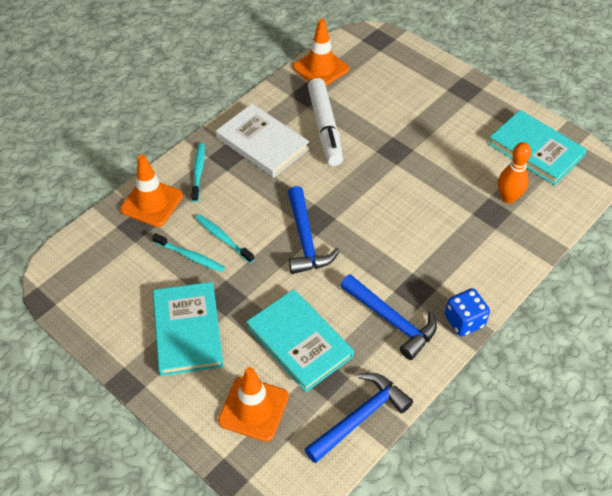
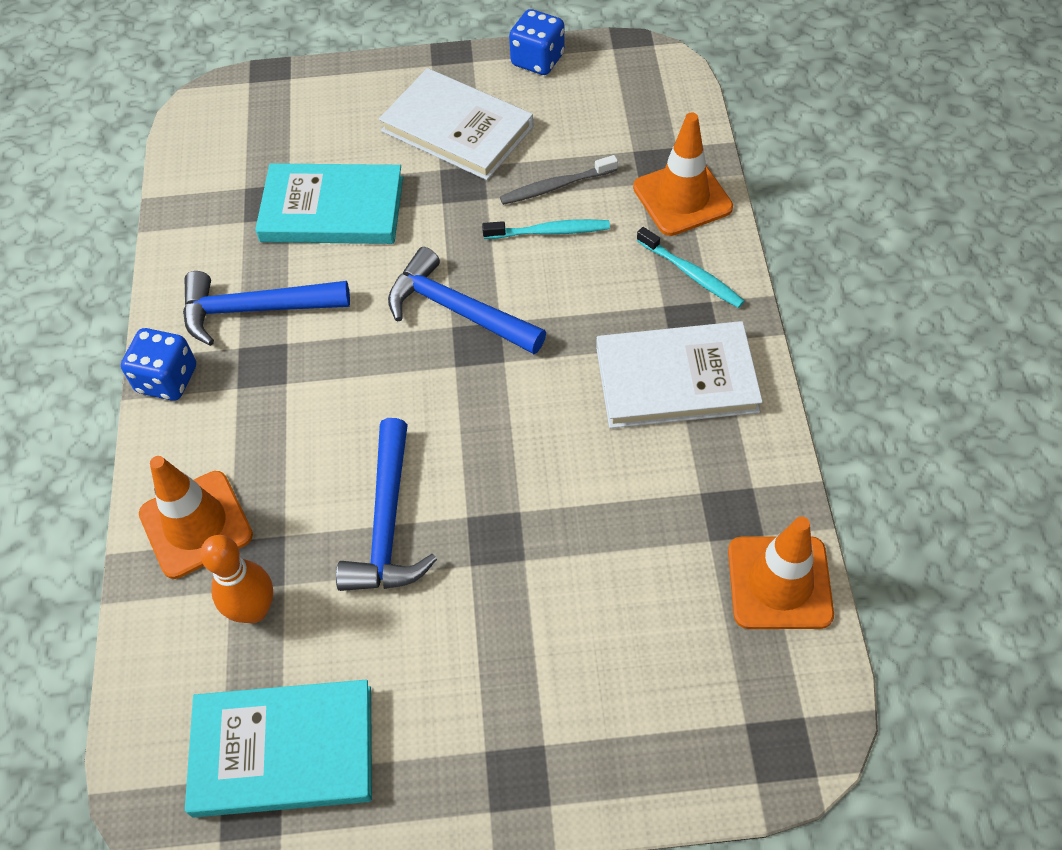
camera: 135 degrees right, 5 degrees up
(96, 333) = (537, 60): none -> blue dice
(188, 330) = (457, 129): turquoise book -> white book
(190, 256) = (556, 186): turquoise toothbrush -> grey toothbrush
(253, 409) = (308, 126): orange traffic cone -> orange traffic cone (196, 524)
(325, 128) = (632, 481): white marker -> none
(360, 417) = (194, 199): blue hammer -> blue hammer (387, 523)

